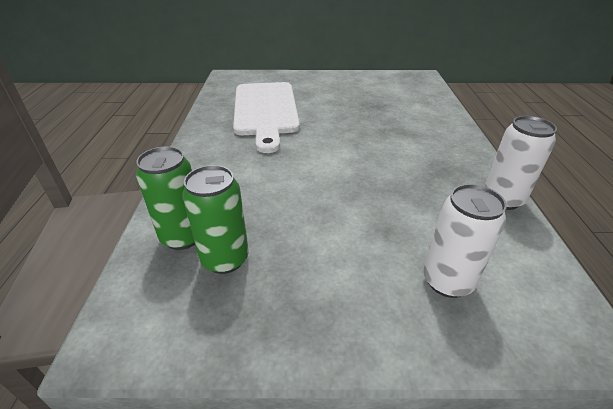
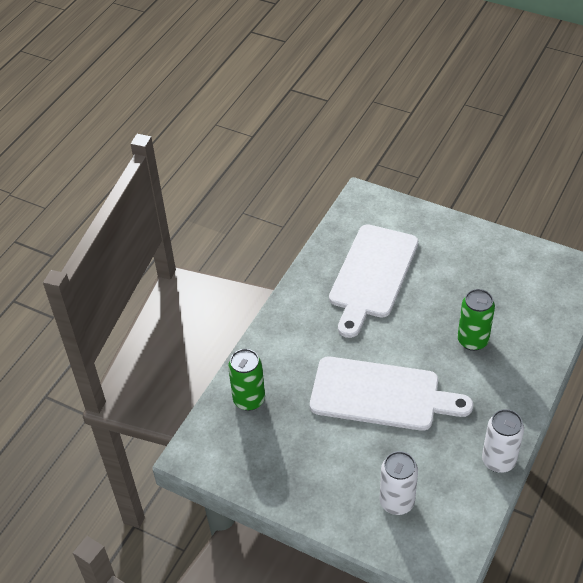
camera: 30 degrees right, 10 degrees up
(225, 259) = (268, 428): green can -> green can (472, 340)
(339, 184) = (381, 395): none -> white cutting board

